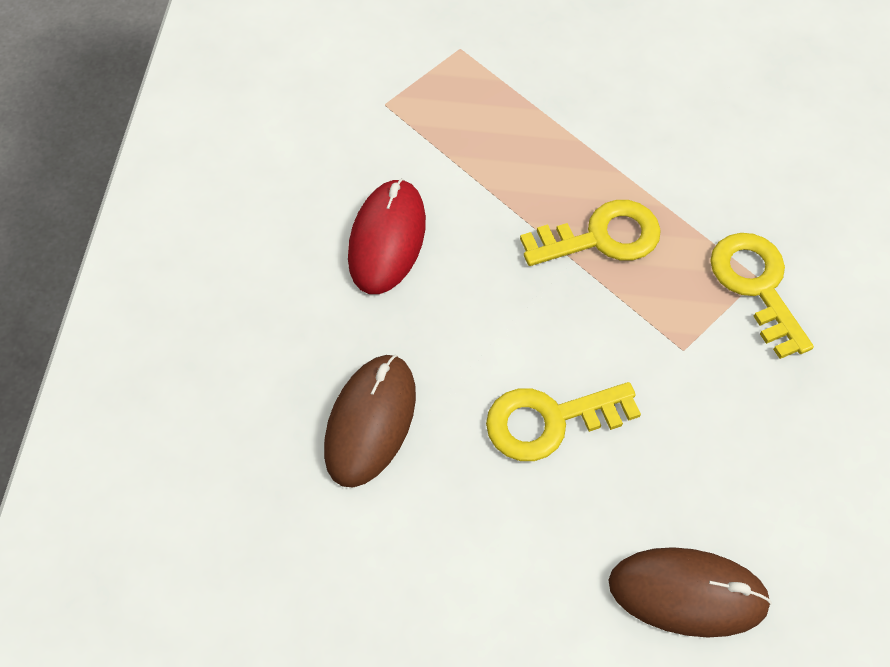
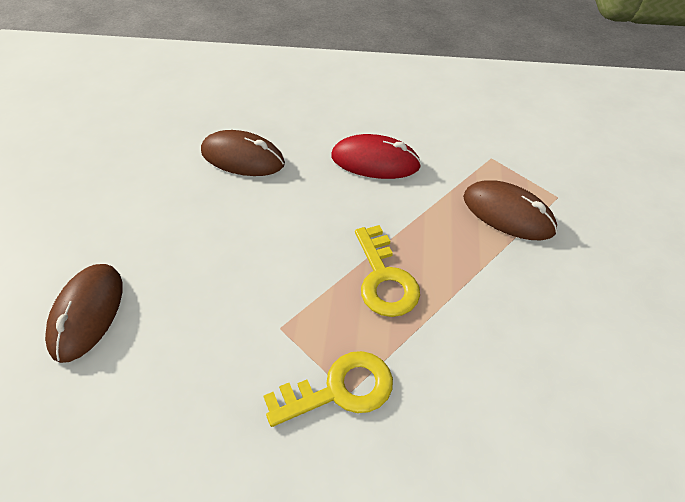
camera: 90 degrees right, 10 degrees down
(490, 101) = (508, 214): none -> brown mouse
(549, 421) = (230, 242): yellow key -> none

